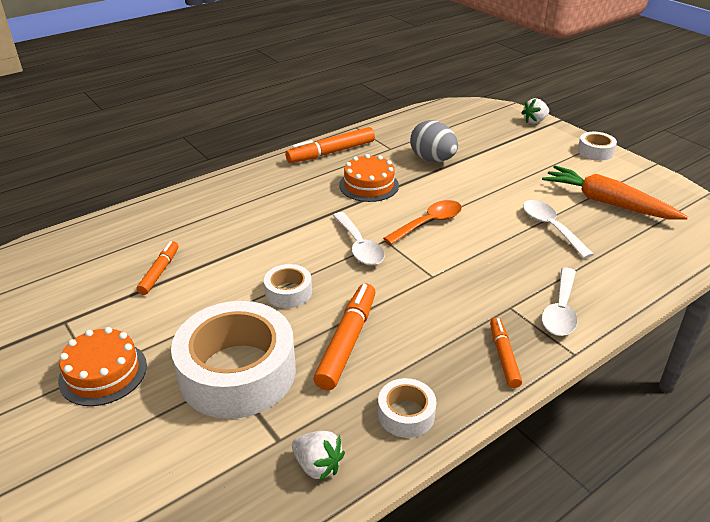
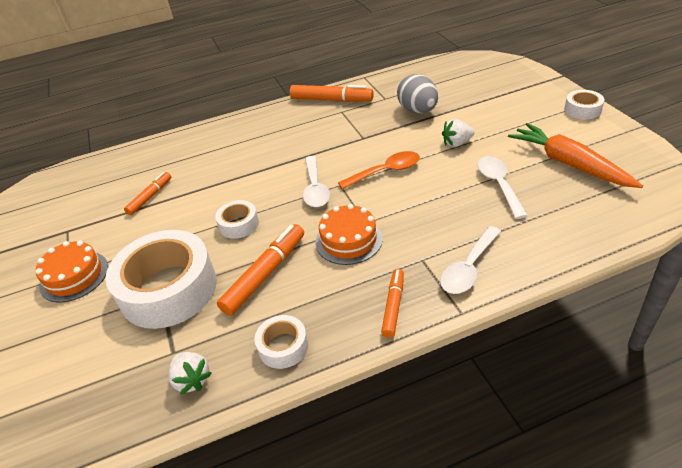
camera: 20 degrees right, 5 degrees up
(331, 152) = (331, 100): orange marker -> orange marker turned 150 degrees counterclockwise
(369, 185) = (350, 132): orange cake -> orange cake (348, 240)
(534, 121) = (534, 76): white strawberry -> white strawberry (457, 143)

